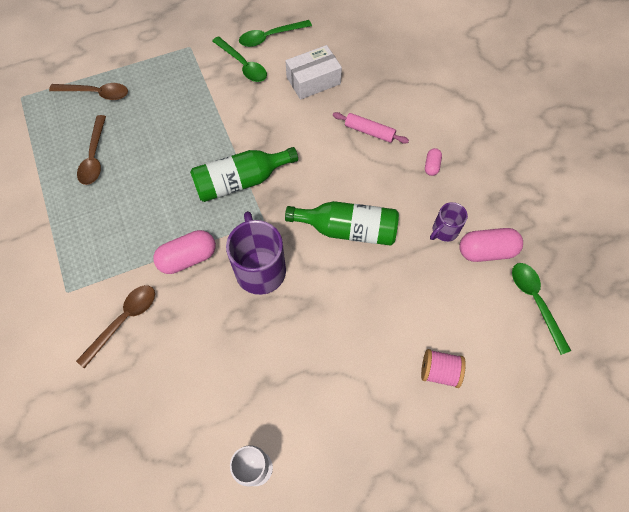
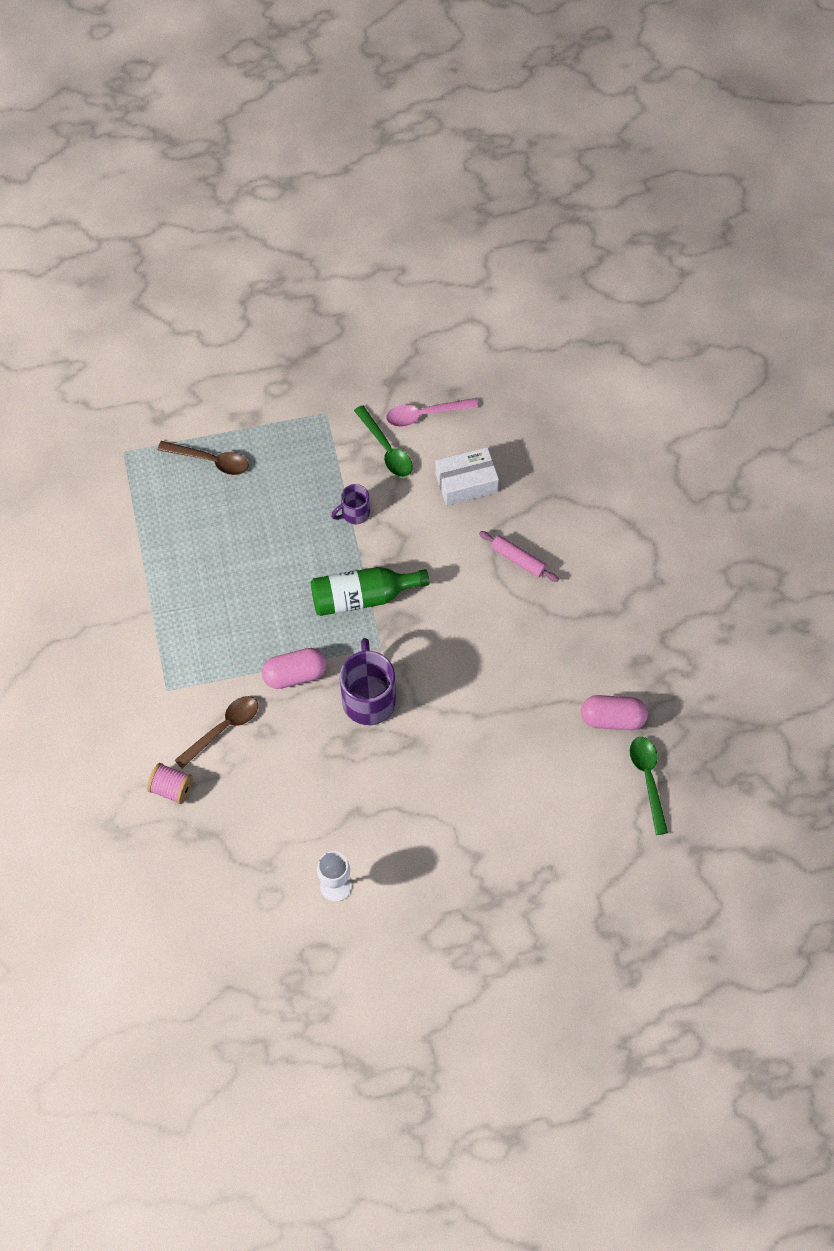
camera: 10 degrees right, 0 degrees up
(94, 157) = (204, 541): brown spoon -> none
(270, 37) = (425, 414): green spoon -> pink spoon
(348, 229) = (469, 671): green bottle -> none
(431, 166) = (579, 612): pink capsule -> none
(439, 371) = (530, 830): pink spool -> pink spool (171, 788)
(444, 231) = (573, 689): purple mug -> purple mug (354, 513)

